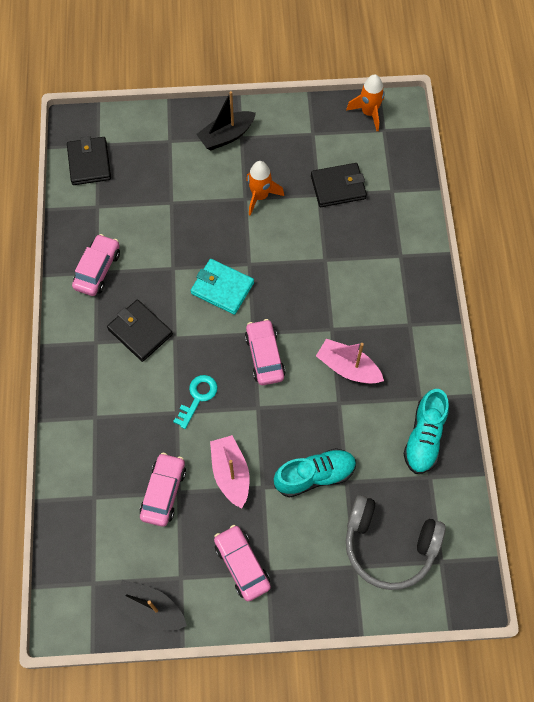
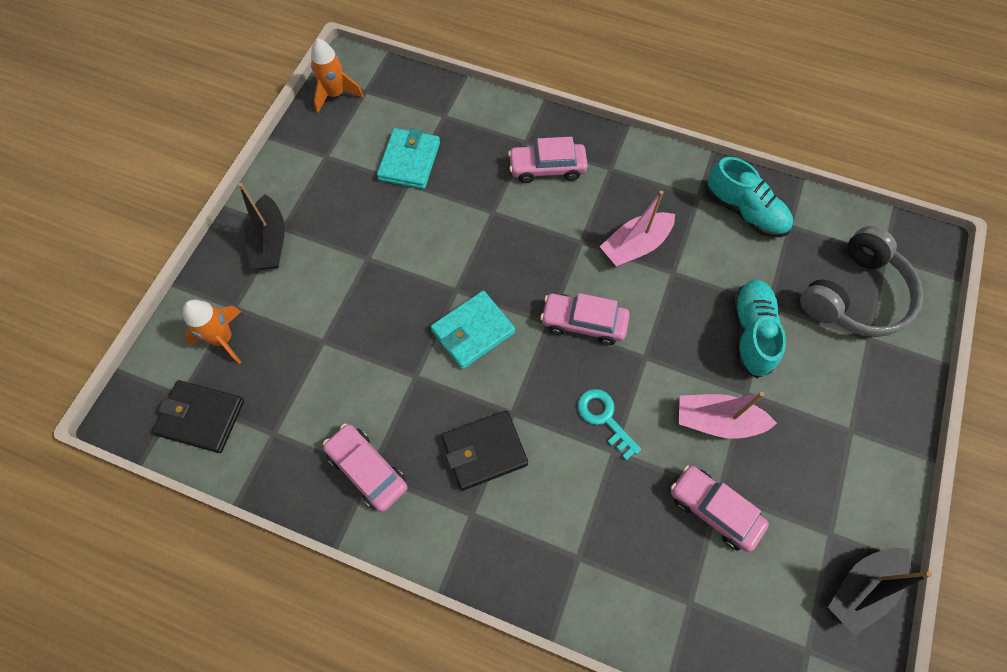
camera: 65 degrees left, 0 degrees up
(242, 565) = (834, 455): pink car -> pink car (547, 168)
(260, 196) = (374, 241): orange rocket -> orange rocket (223, 339)
(338, 187) = (409, 161): black wallet -> turquoise wallet

